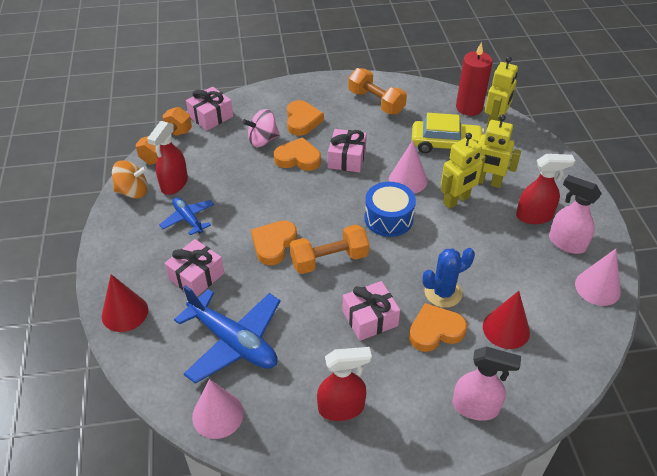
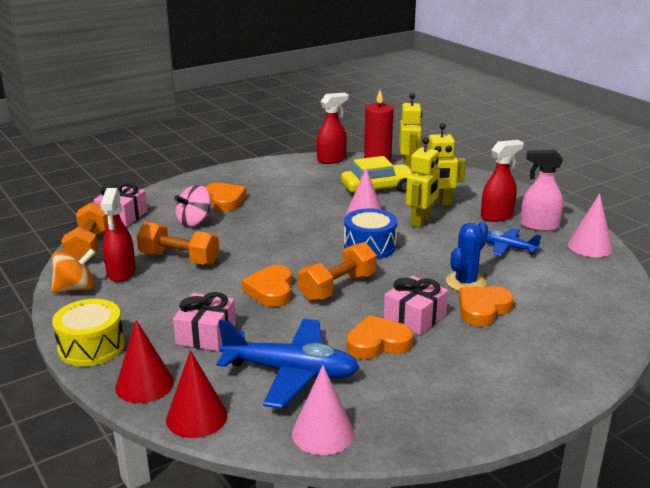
camera: 25 degrees left, 20 degrees down
(111, 259) = (91, 347): none -> yellow drum
(188, 219) = (160, 294): blue plane -> blue plane (507, 248)
(298, 158) = (243, 226): orange heart -> orange heart (378, 343)
(341, 408) = (446, 388): red spray bottle -> red spray bottle (331, 159)
(347, 159) = (293, 216): pink gift -> none
(376, 102) = (288, 175): orange dumbbell -> orange dumbbell (179, 259)
(475, 407) = (567, 349): pink spray bottle -> none
(506, 329) = (542, 291): red cone -> red cone (196, 417)

